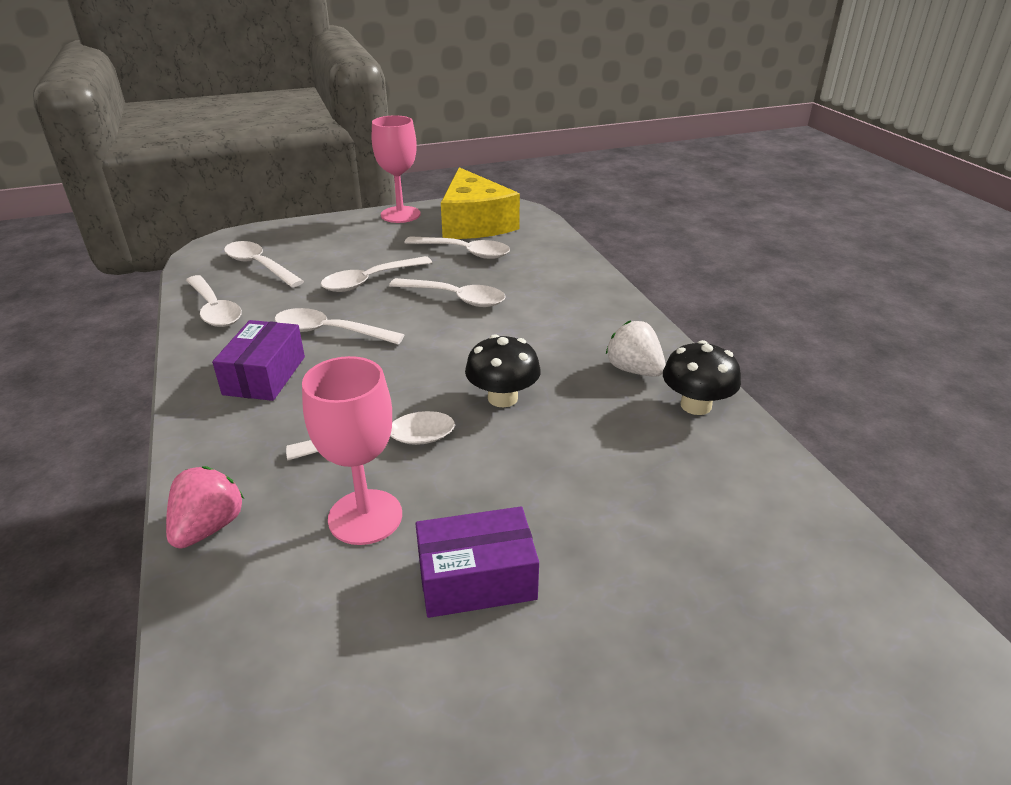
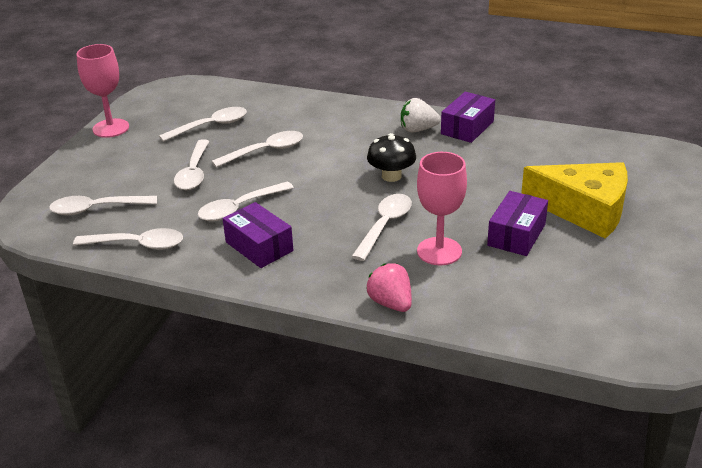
camera: 50 degrees left, 0 degrees up
(474, 223) = (175, 107): yellow cheese -> yellow cheese (584, 210)
(695, 405) = (467, 127): black mushroom -> purple box

